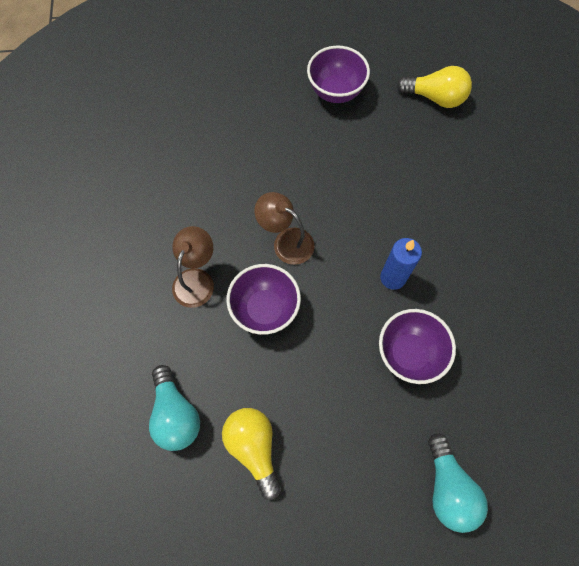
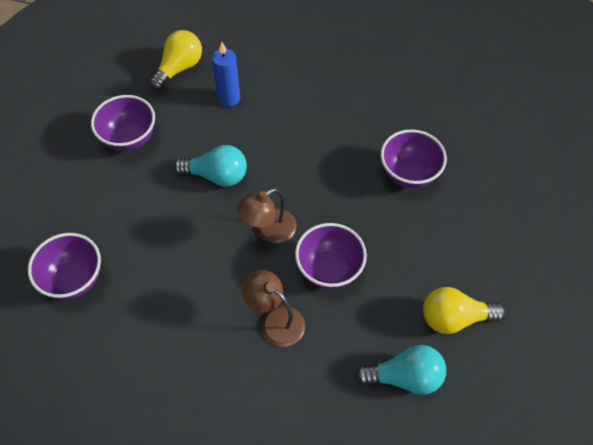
camera: 70 degrees left, 10 degrees down
(182, 111) = (74, 279): none -> purple bowl
(393, 277) = (338, 161): blue candle -> blue candle (229, 98)
(448, 487) = (523, 188): turquoise light bulb -> turquoise light bulb (216, 175)

